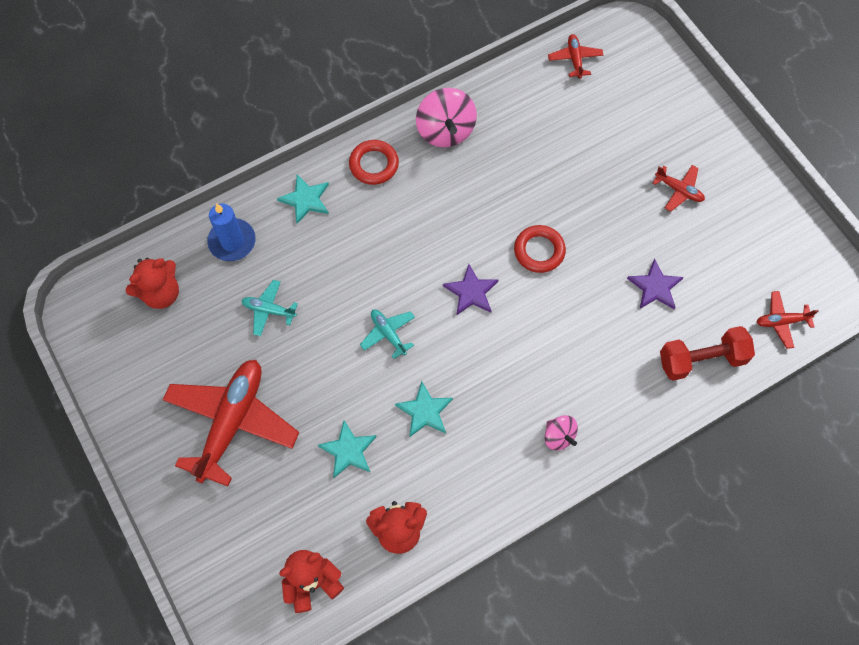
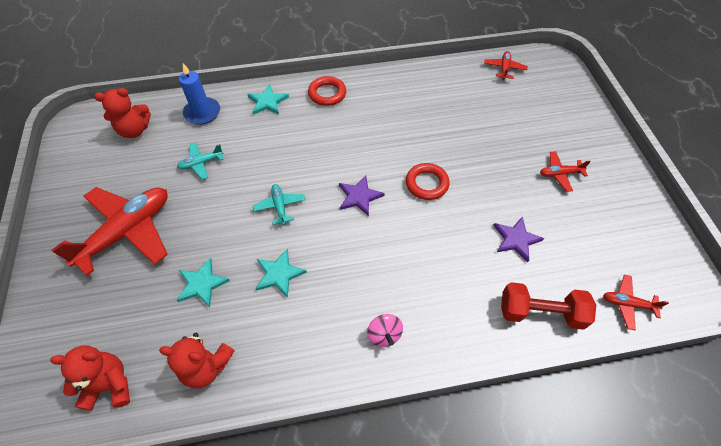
camera: 20 degrees right, 10 degrees down
(269, 310) = (201, 163): turquoise plane -> turquoise plane turned 60 degrees counterclockwise
(445, 131) = (389, 87): pink spinning top -> none
(679, 190) = (560, 174): red plane -> red plane turned 120 degrees clockwise

